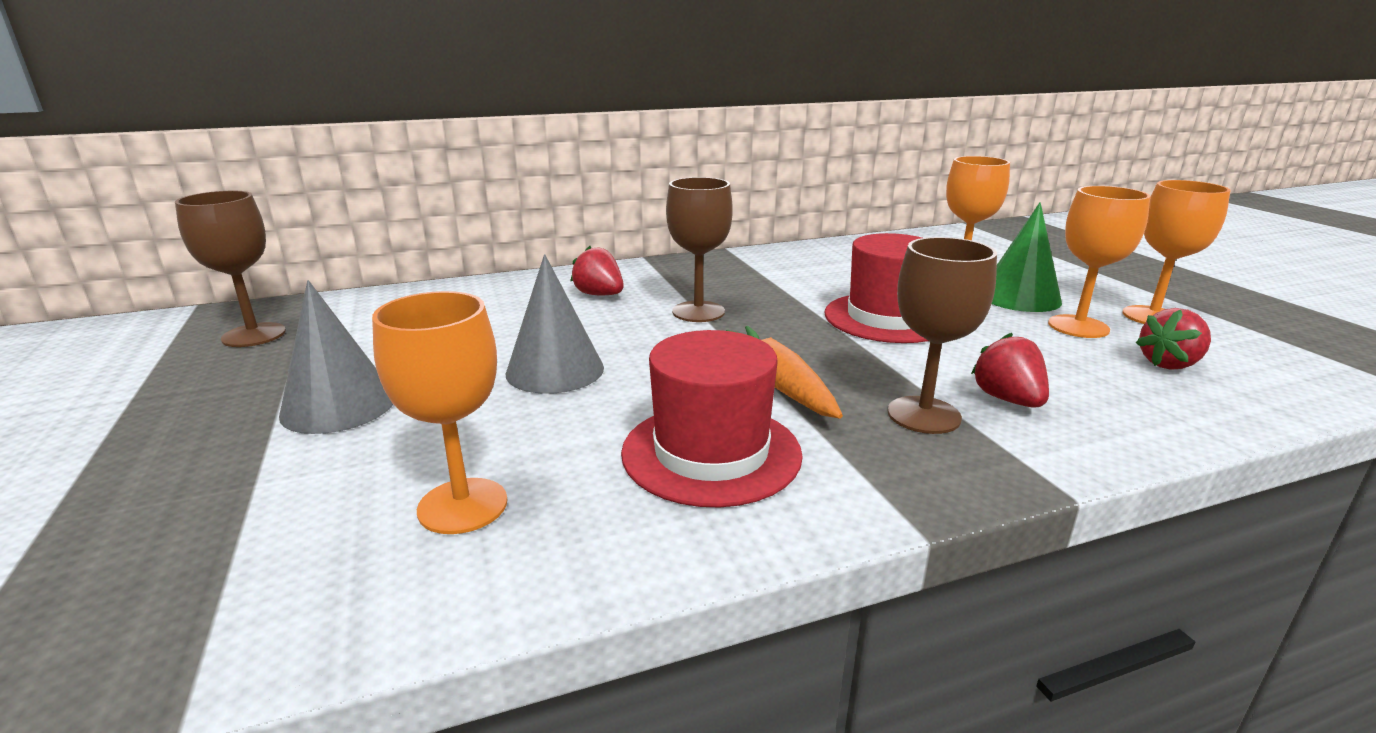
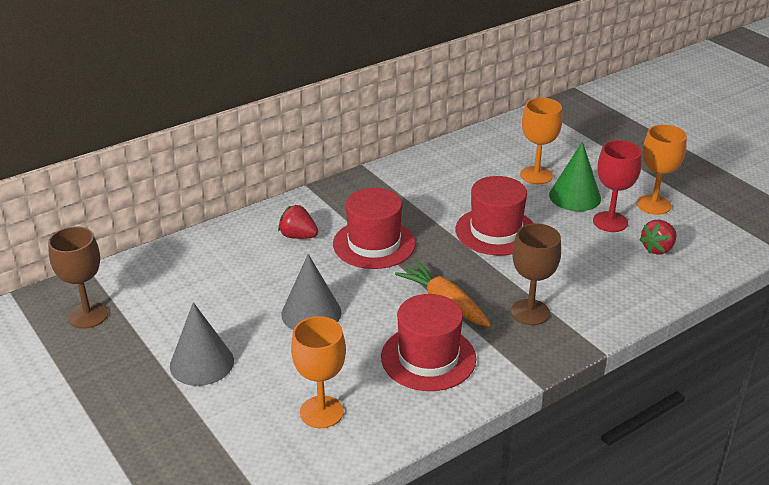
camera: 15 degrees left, 10 degrees up
(698, 312) = (374, 244): brown goblet -> red hat
(1007, 399) = (572, 293): red strawberry -> none
(1078, 326) = (610, 222): orange goblet -> red goblet

